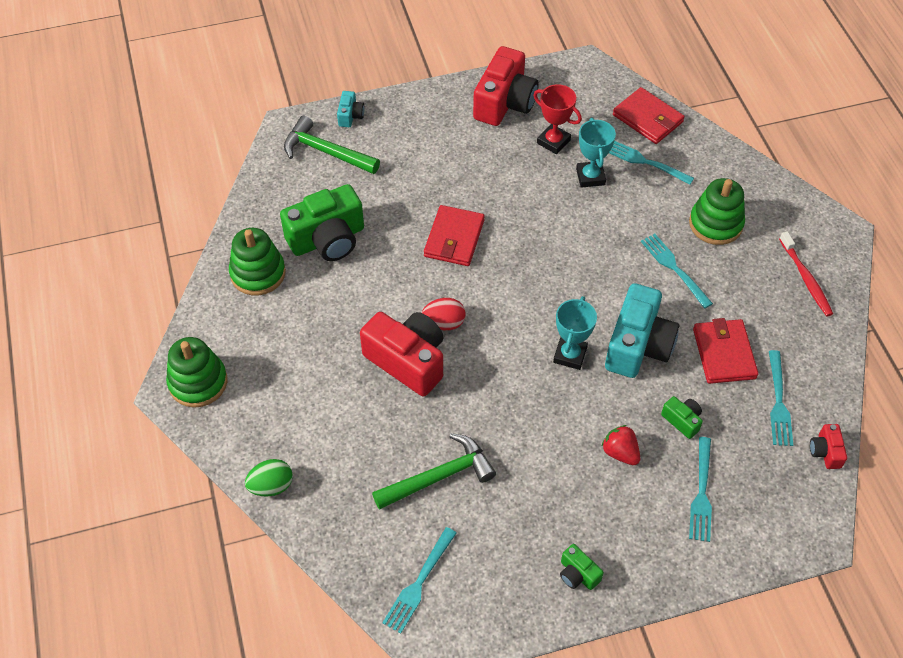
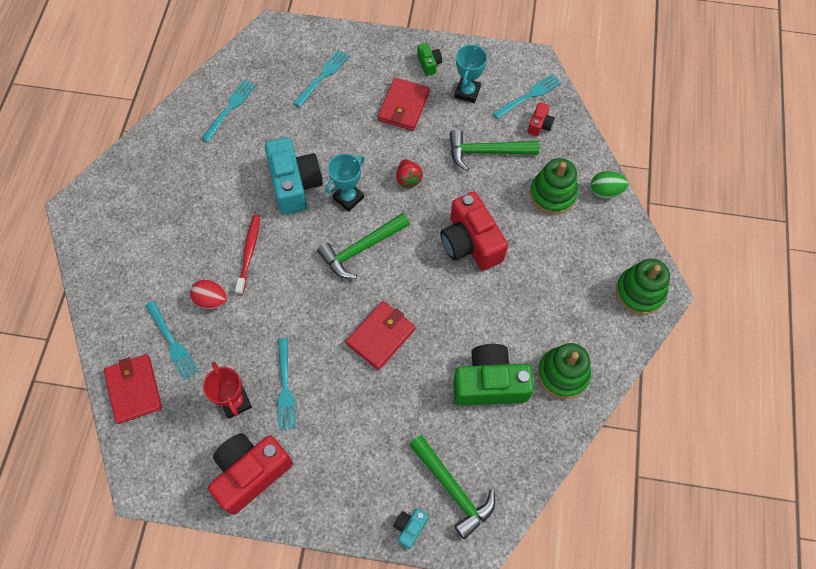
camera: 155 degrees left, 10 degrees up
(444, 323) = (428, 262): red egg -> red egg (212, 300)
(522, 308) = (361, 249): none -> green hammer
(590, 177) = (229, 348): turquoise trophy -> turquoise trophy (467, 92)
(620, 452) = (357, 119): red strawberry -> red strawberry (408, 179)
(638, 345) = (295, 184): turquoise camera -> turquoise camera turned 120 degrees clockwise
(674, 268) = (224, 233): turquoise fork -> turquoise fork (285, 387)
(682, 420) = (302, 122): green camera -> none
(715, 224) = (162, 256): green stacking toy -> green stacking toy (552, 194)
(723, 353) = (239, 154): red wallet -> red wallet (404, 106)
(805, 278) = (135, 183): red toothbrush -> red toothbrush (249, 253)
(825, 451) = (227, 68): red camera -> red camera (539, 125)

